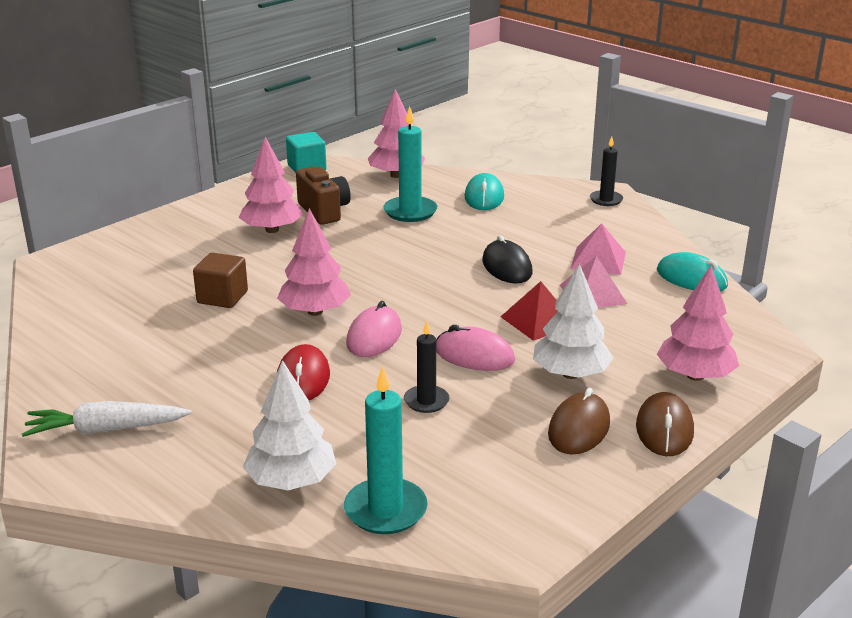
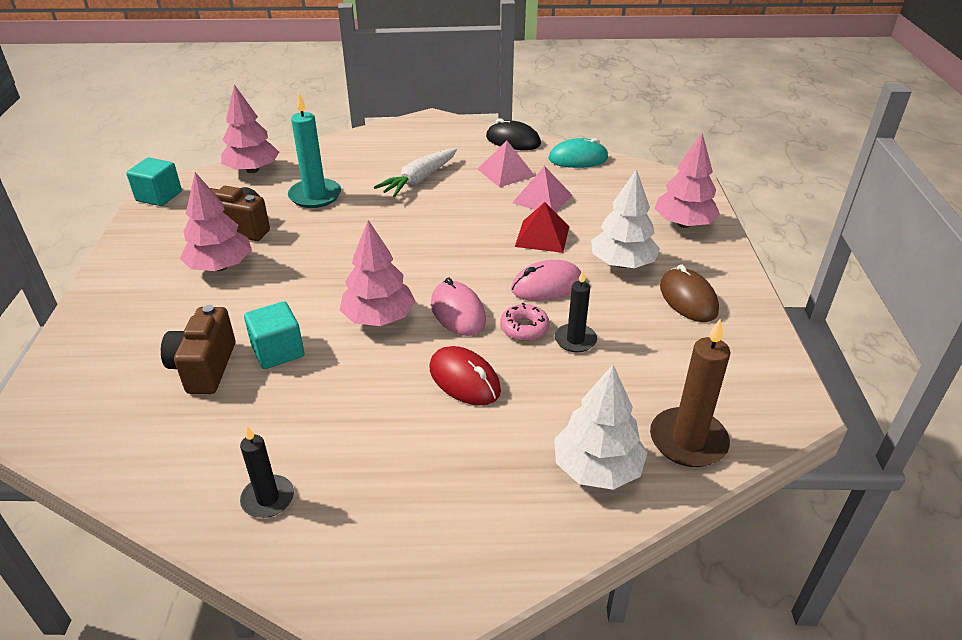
camera: 45 degrees left, 10 degrees up
(106, 430) = (381, 542): white carrot -> white carrot (419, 180)
(169, 284) = (204, 367): none -> brown camera
(222, 297) = (278, 351): brown cube -> turquoise cube
(385, 510) = (688, 441): turquoise candle -> brown candle
(403, 372) = (524, 328): none -> pink donut
(484, 197) = (352, 159): turquoise mouse -> none
(507, 267) = (457, 206): black mouse -> black mouse (513, 141)
(606, 200) = (439, 125): black candle -> black candle (268, 498)
(664, 429) = (727, 269): brown mouse -> none

